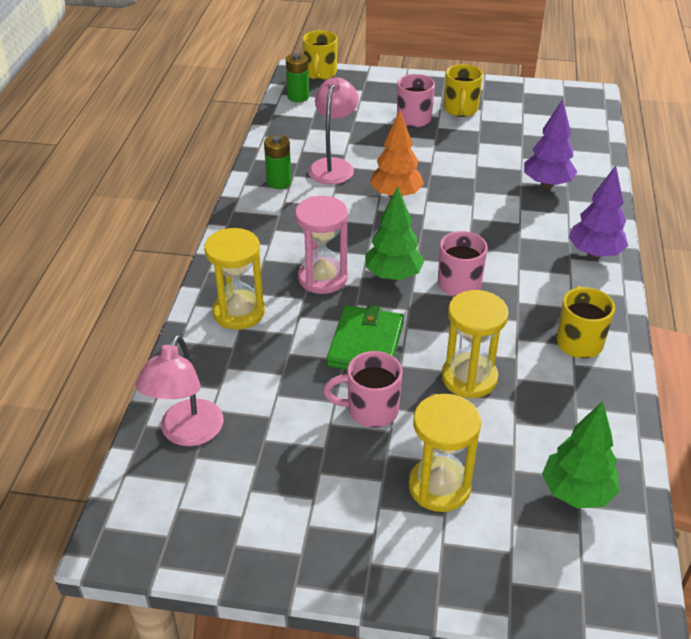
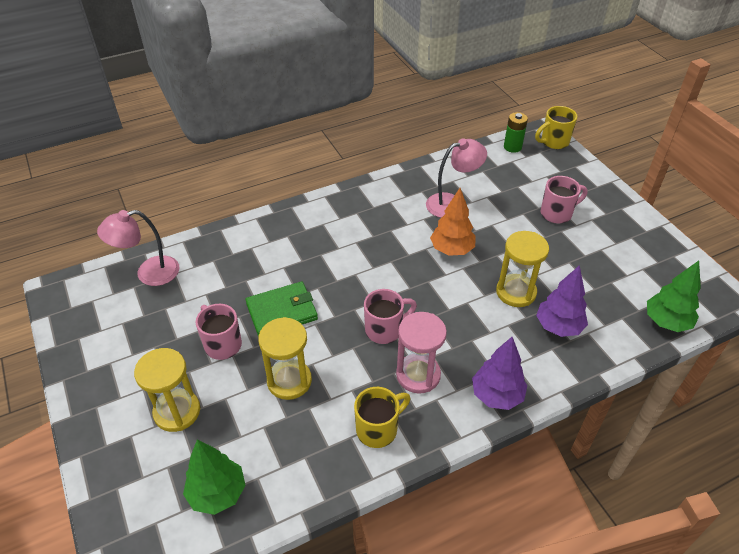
camera: 55 degrees right, 5 degrees up
(239, 312) = (264, 239): yellow hourglass -> yellow hourglass (516, 292)
(279, 182) = (407, 189): green battery -> none
(322, 278) = (328, 259): pink hourglass -> pink hourglass (418, 375)
(393, 275) = (362, 291): green tree -> green tree (666, 322)
(460, 110) = (600, 232): yellow mug -> none

